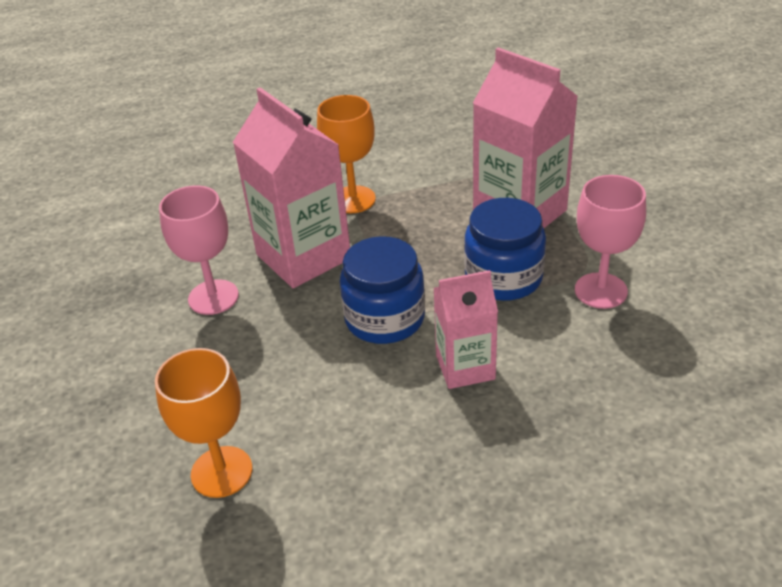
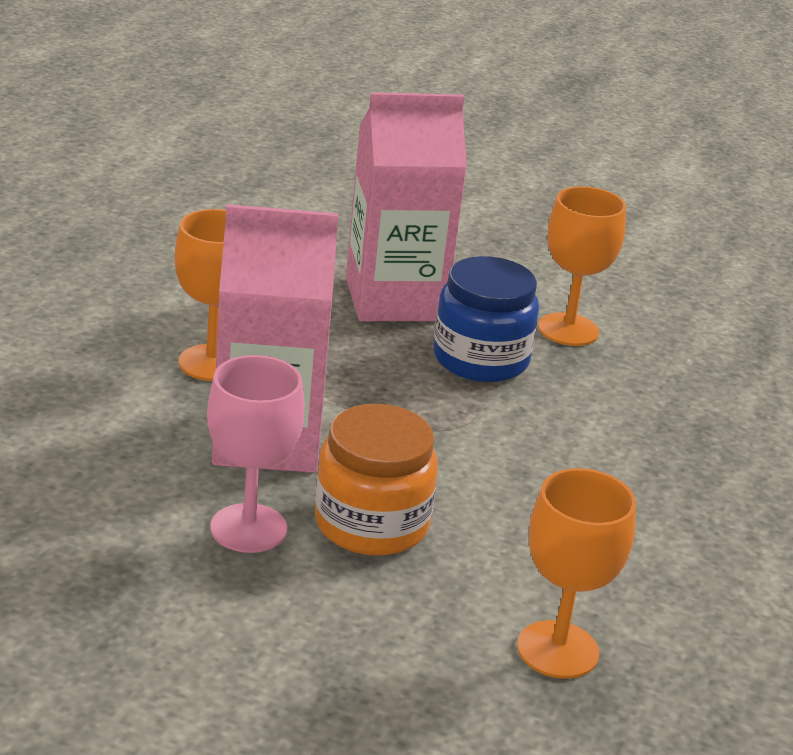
camera: 60 degrees left, 10 degrees down
(267, 334) = (371, 524): none -> orange jar
(385, 318) = (449, 447): blue jar -> none
(465, 367) = (581, 443): pink carton -> none
(600, 291) = (568, 330): pink goblet -> orange goblet

